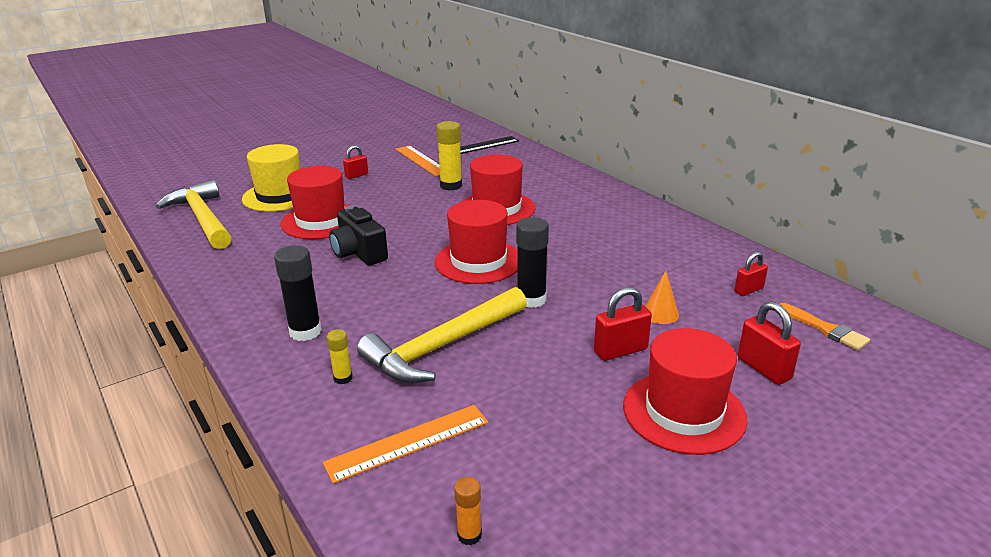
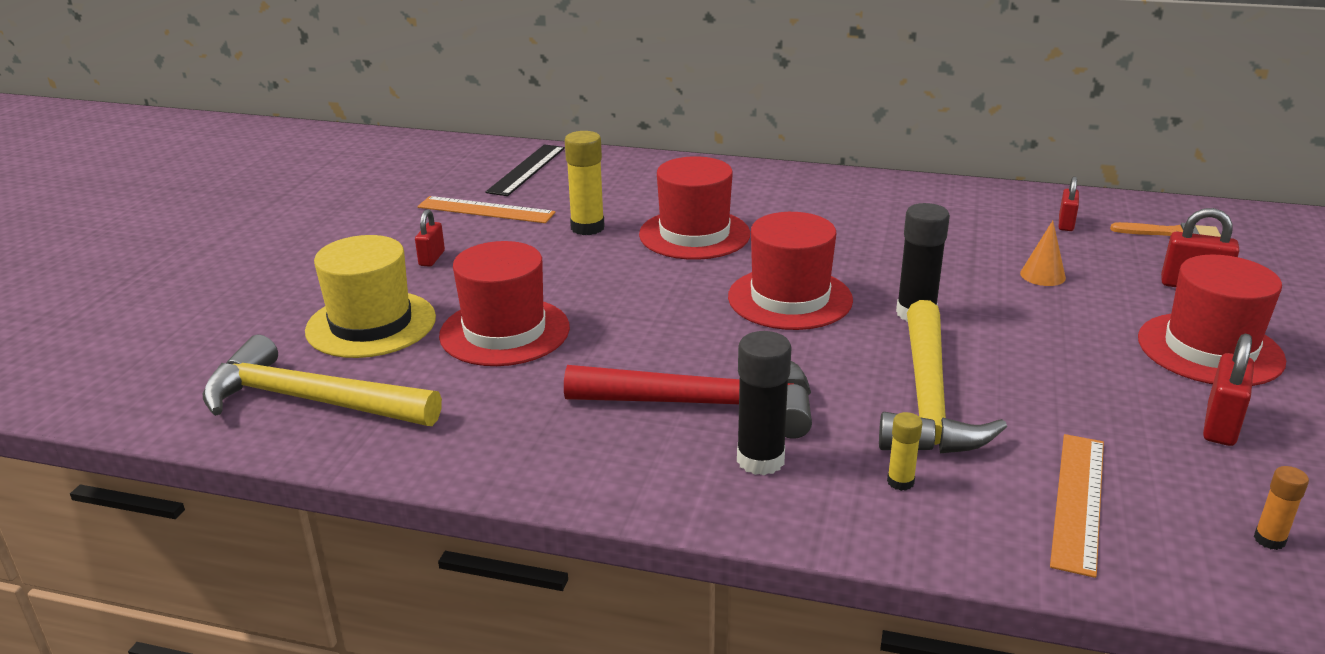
camera: 40 degrees left, 0 degrees up
(335, 294) = (706, 404): none -> red hammer
(359, 253) = (637, 347): black camera -> none
(620, 351) = (1075, 323): red padlock -> red padlock (1220, 425)

